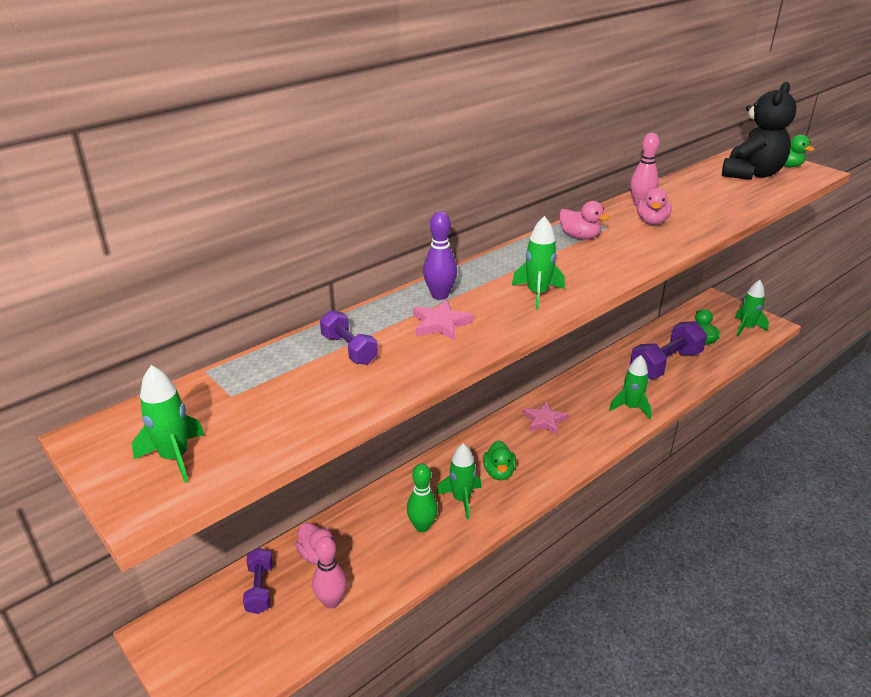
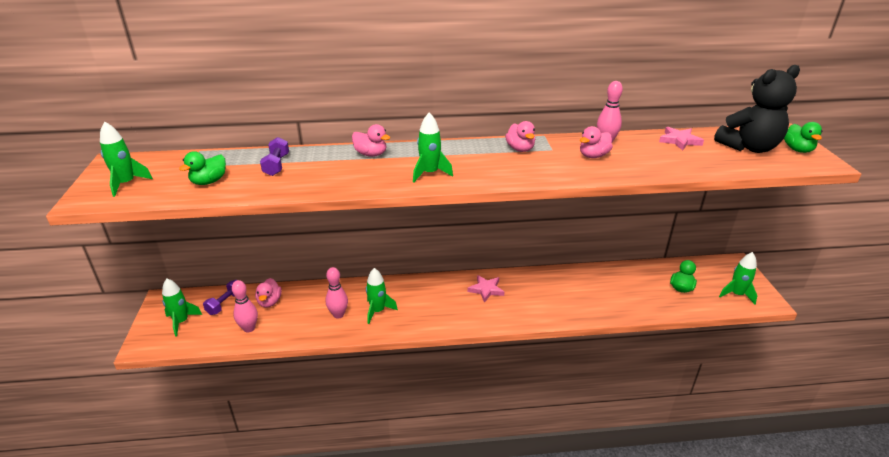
camera: 35 degrees right, 0 degrees up
(422, 526) = (338, 314): green bowling pin -> pink bowling pin
(440, 295) = (371, 154): purple bowling pin -> pink duck
(441, 324) = (345, 169): pink star -> pink star (679, 141)
(499, 472) = (418, 307): green duck -> green duck (209, 181)
(631, 408) = (560, 309): green rocket -> green rocket (181, 322)
(665, 364) = (626, 292): purple dumbbell -> none

